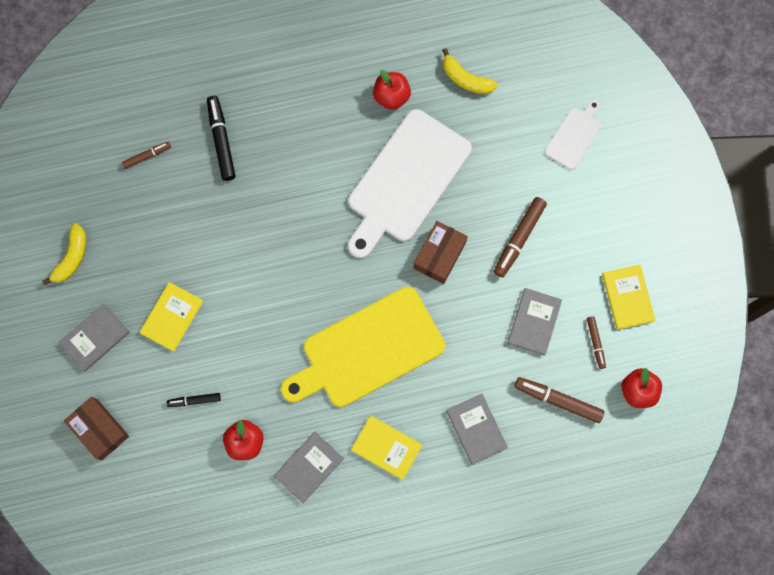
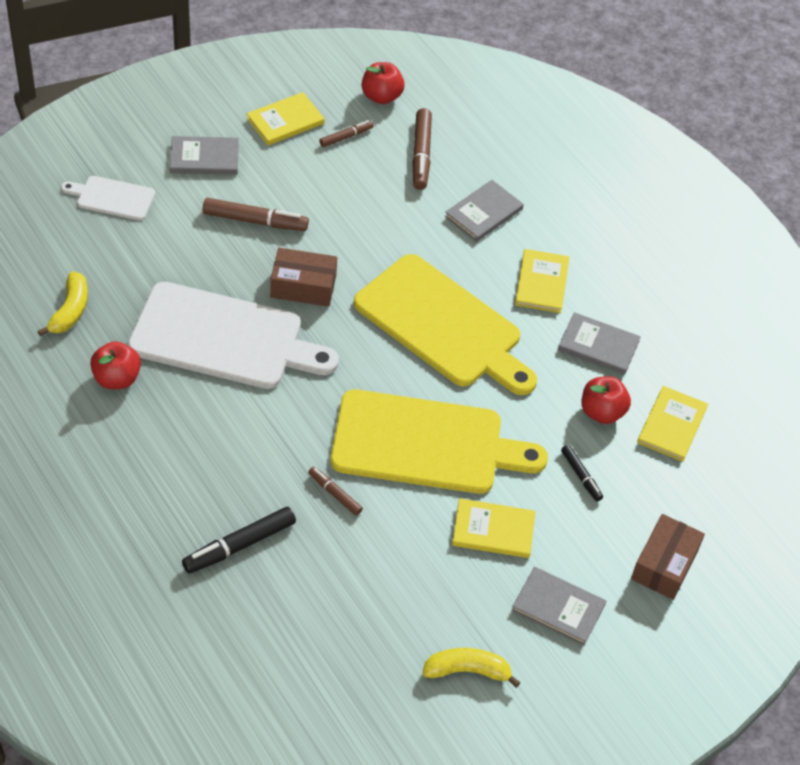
camera: 115 degrees left, 25 degrees down
(147, 156) = (292, 626): brown marker -> brown marker (335, 494)
(215, 492) = (671, 425): none -> yellow book
(261, 296) = (425, 444): none -> yellow cutting board
(534, 322) = (345, 190): grey book -> grey book (204, 158)

